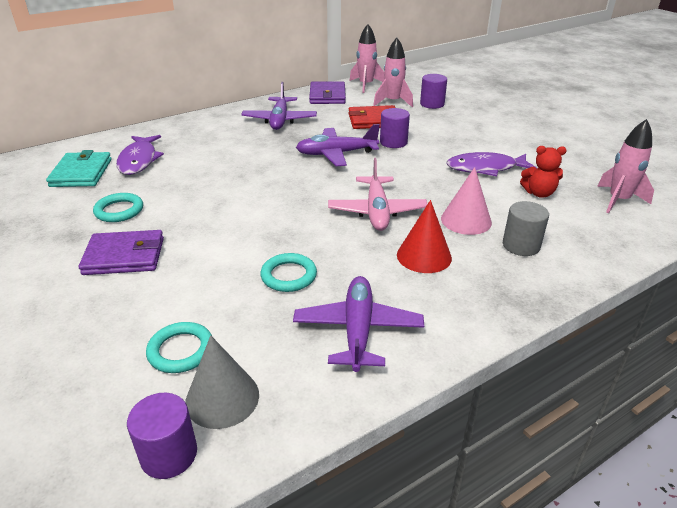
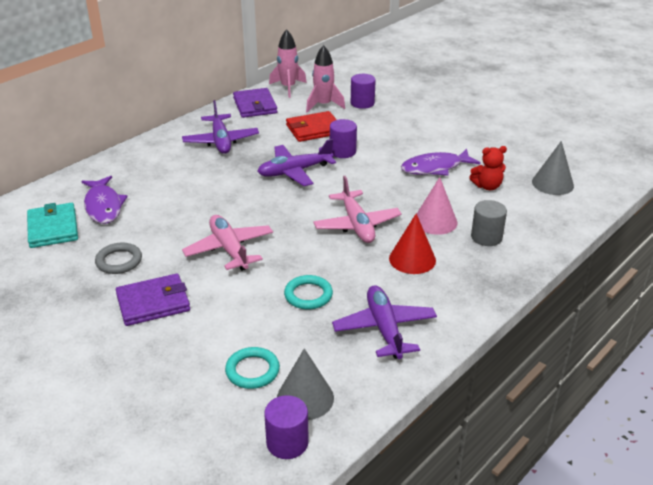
camera: 15 degrees left, 0 degrees up
(119, 211) = (119, 261): turquoise ring -> grey ring
(232, 216) = (229, 249): none -> pink plane
(618, 200) = (552, 183): pink rocket -> grey cone

